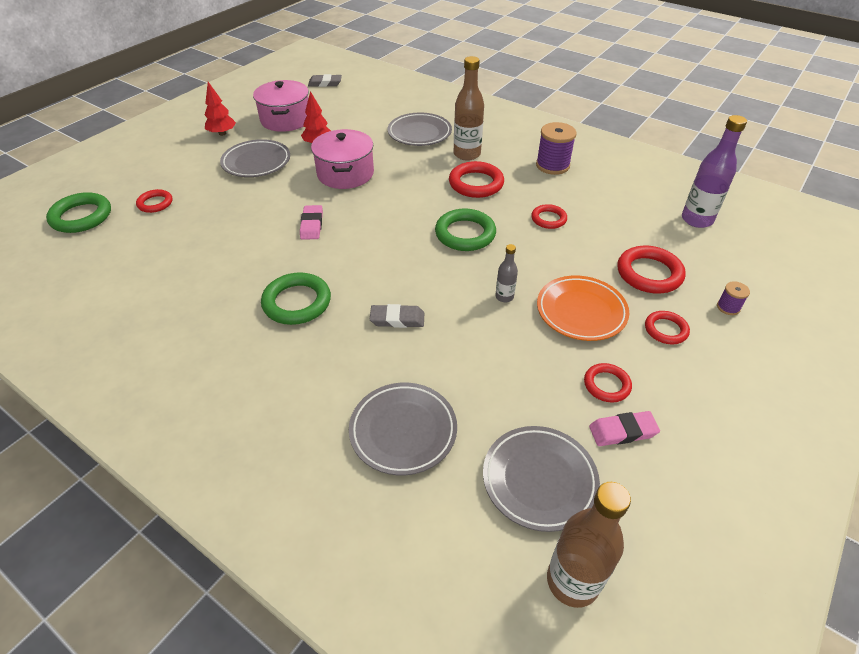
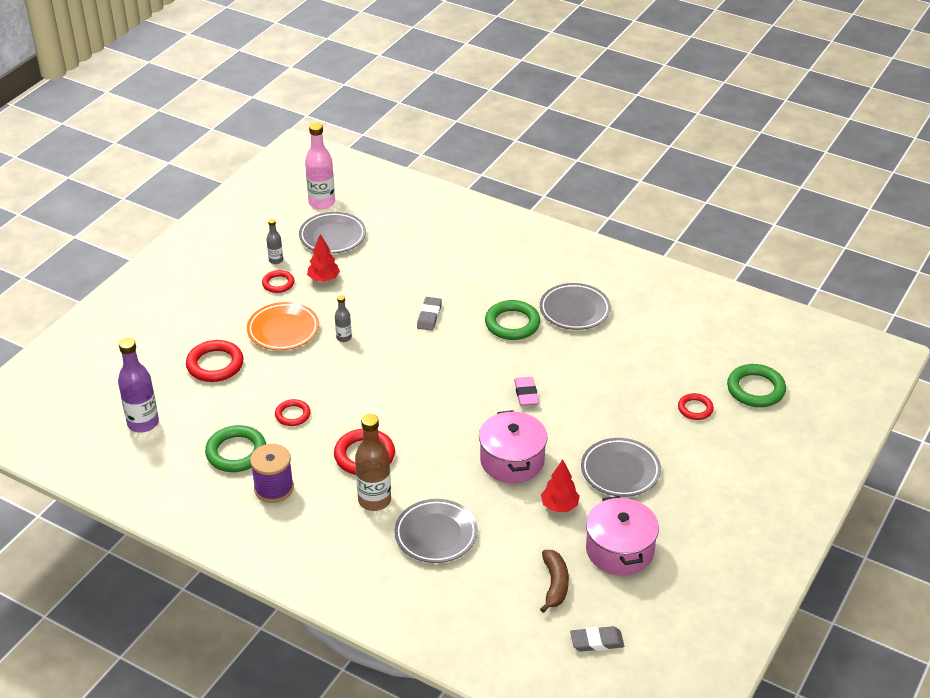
camera: 175 degrees right, 5 degrees down
(222, 133) = (688, 517): red tree -> red tree (324, 279)
(340, 106) = (555, 584): none -> brown banana
(397, 319) = (429, 316): grey eraser -> grey eraser turned 75 degrees counterclockwise
(403, 431) = (415, 253): grey plate -> grey plate (574, 310)
(465, 234) = (376, 393): green ring -> green ring (236, 452)
(572, 581) = (322, 202): brown bottle -> pink bottle
(622, 431) = (276, 260): pink eraser -> grey bottle
(665, 330) = (221, 320): red ring -> none
(728, 307) = (162, 340): purple spool -> none

